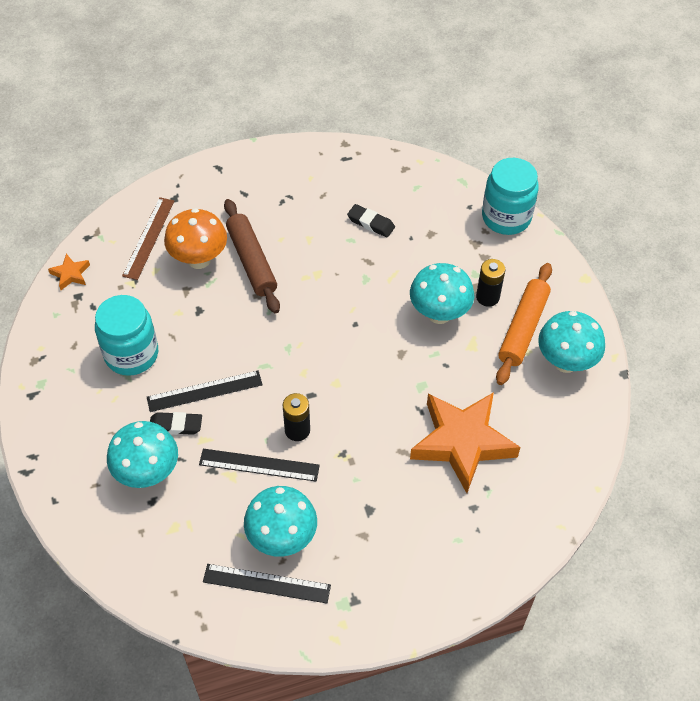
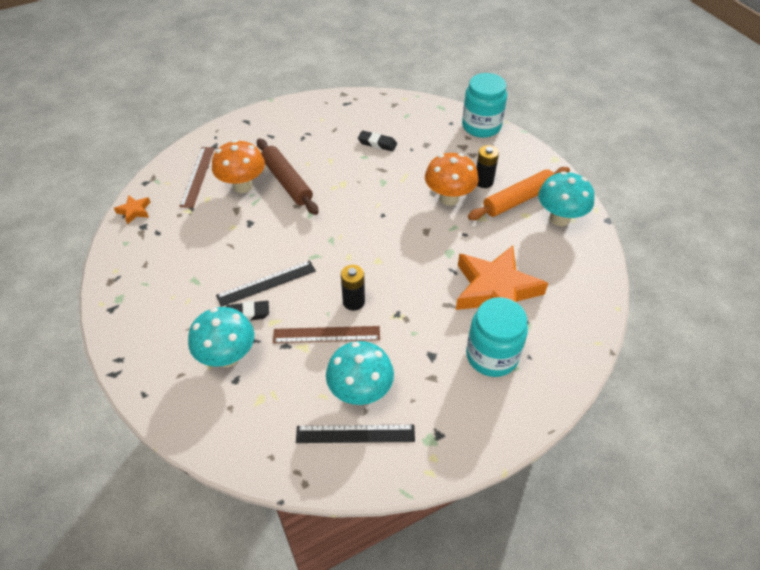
camera: 10 degrees left, 5 degrees down
(131, 354) = (197, 264): turquoise jar -> turquoise jar (492, 356)
(259, 465) = (326, 334): black ruler -> brown ruler
(439, 314) = (449, 198): turquoise mushroom -> orange mushroom
(523, 328) = (518, 199): orange rolling pin -> orange rolling pin turned 45 degrees clockwise

